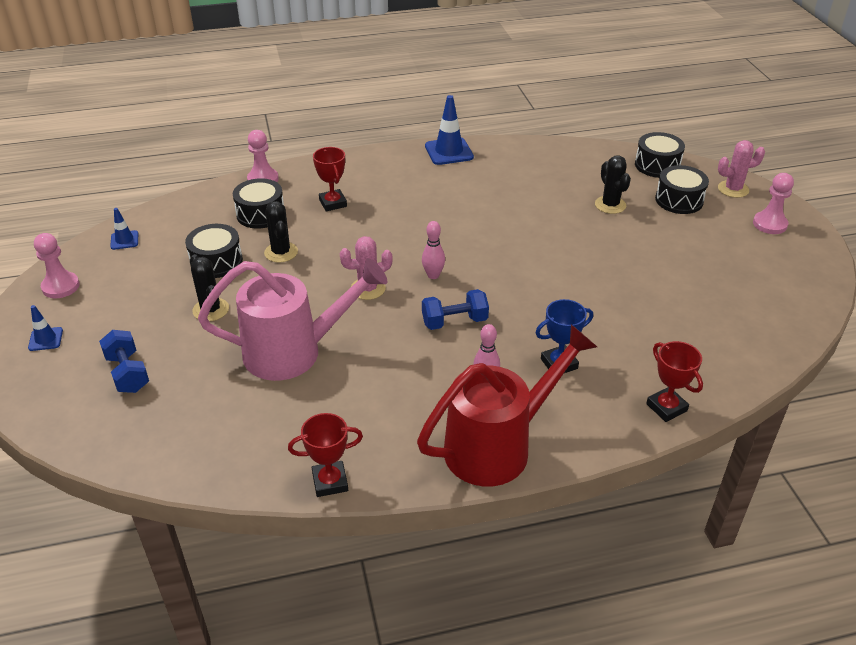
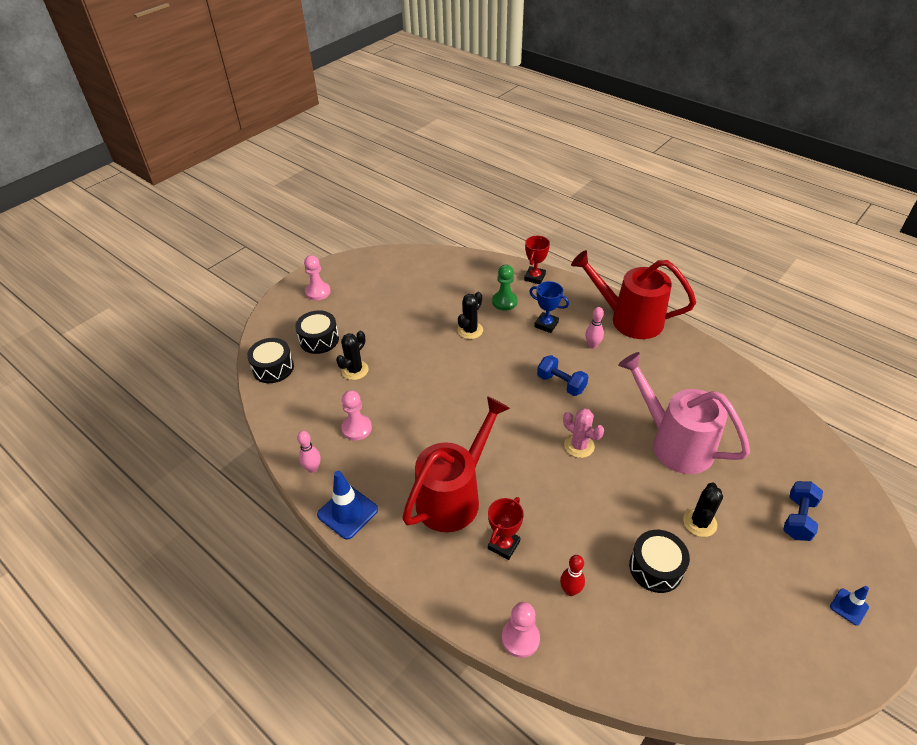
camera: 125 degrees left, 5 degrees up
(61, 286) = (809, 664): pink pawn -> pink pawn (357, 428)
(124, 240) = (714, 676): blue traffic cone -> none
(260, 214) = (570, 590): black drum -> red bowling pin
(281, 252) = (599, 530): black cactus -> black cactus (470, 330)
(330, 482) = (726, 364): red trophy -> none
(403, 200) = (454, 496): none -> red watering can
(433, 275) = (528, 420): pink bowling pin -> pink bowling pin (313, 468)
(635, 352) = (504, 302): none -> green pawn
(733, 189) = (282, 320): pink cactus -> none

